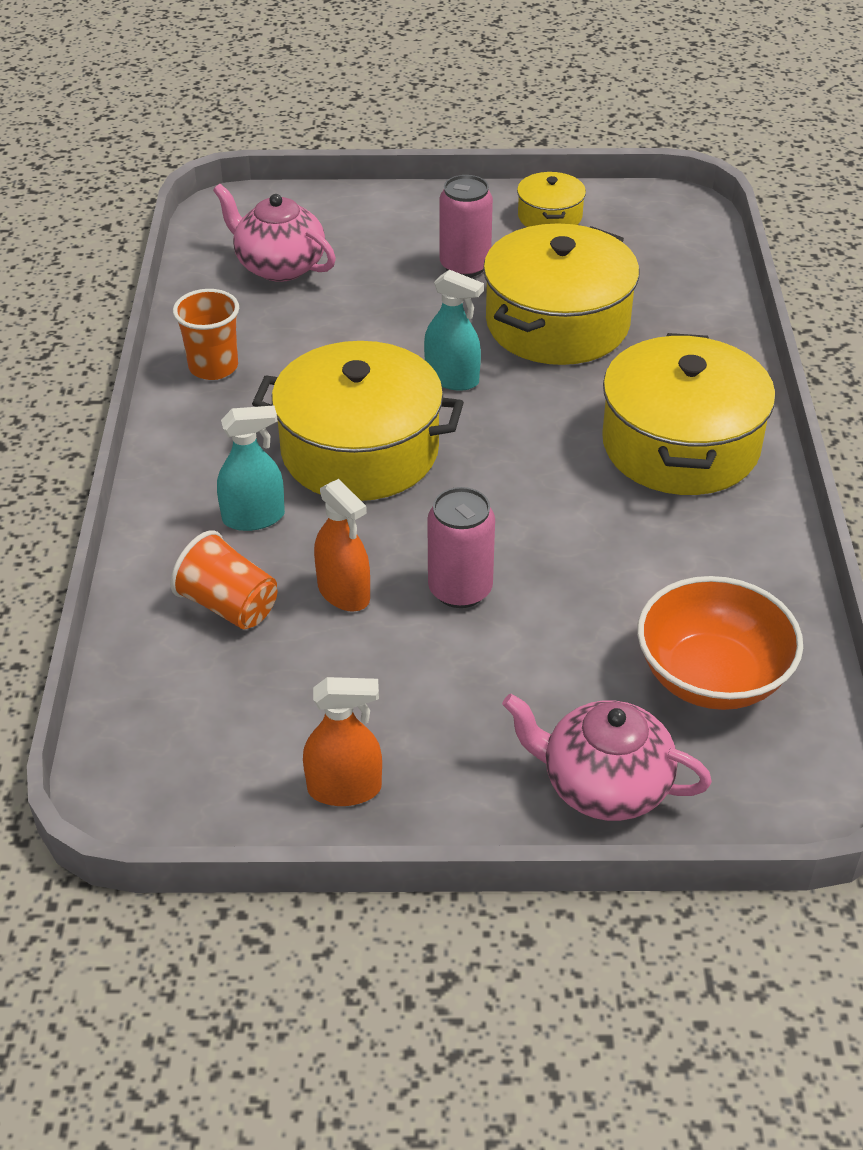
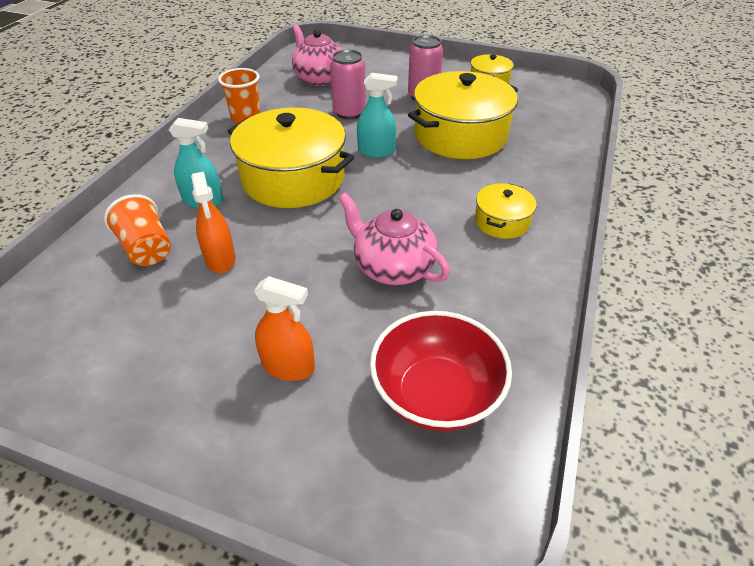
camera: 20 degrees right, 0 degrees up
(344, 788) = (116, 397): orange spray bottle -> orange spray bottle (288, 366)
(452, 378) = (376, 151): turquoise spray bottle -> turquoise spray bottle turned 45 degrees counterclockwise
(460, 589) = (295, 277): pink can -> pink can (349, 113)
(603, 785) = (299, 460): pink teapot -> pink teapot (392, 267)
(680, 445) = (502, 221): yellow pot -> yellow pot, size x0.49
(711, 677) = (436, 394): orange bowl -> red bowl

